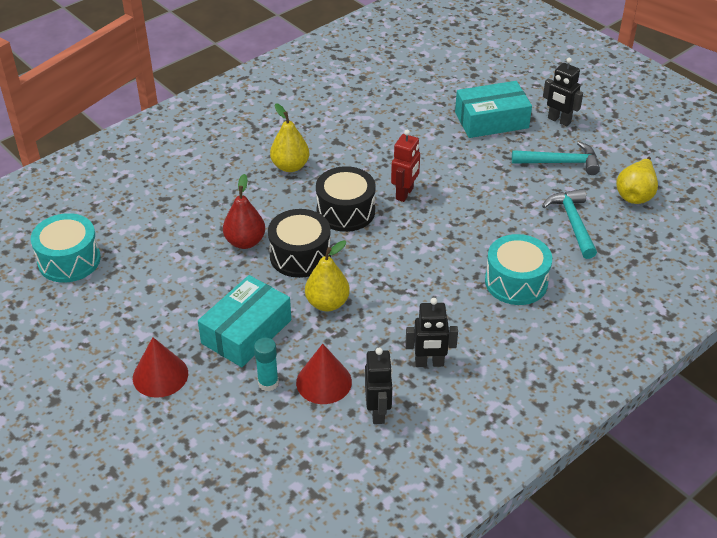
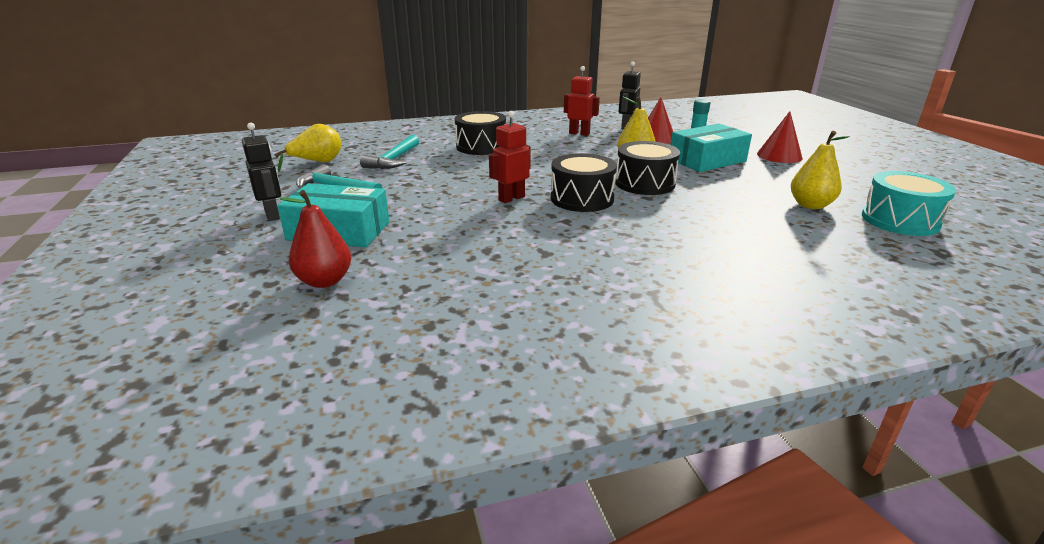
camera: 155 degrees left, 15 degrees down
(245, 242) = (697, 199): red pear -> red pear (324, 281)
(290, 166) = (621, 242): yellow pear -> yellow pear (810, 205)
(429, 363) = (579, 133): black robot -> red robot
(516, 282) = (481, 147): turquoise drum -> black drum

